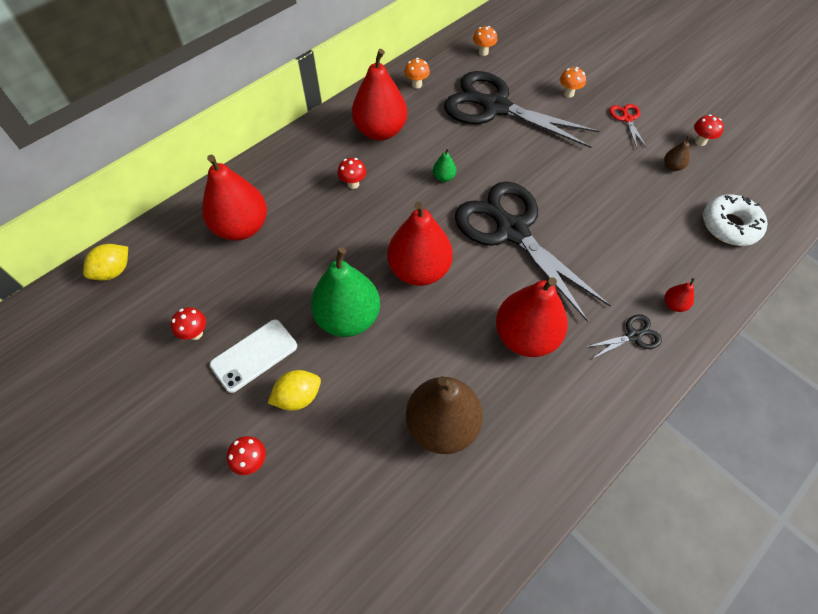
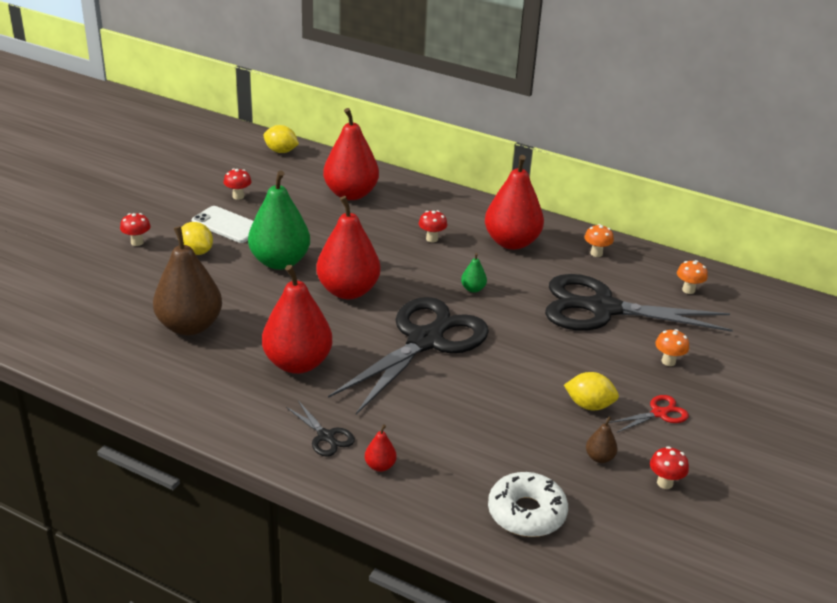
camera: 70 degrees right, 25 degrees down
(494, 107) = (601, 309): black scissors -> black scissors turned 90 degrees counterclockwise
(613, 153) = (589, 405): none -> yellow lemon

